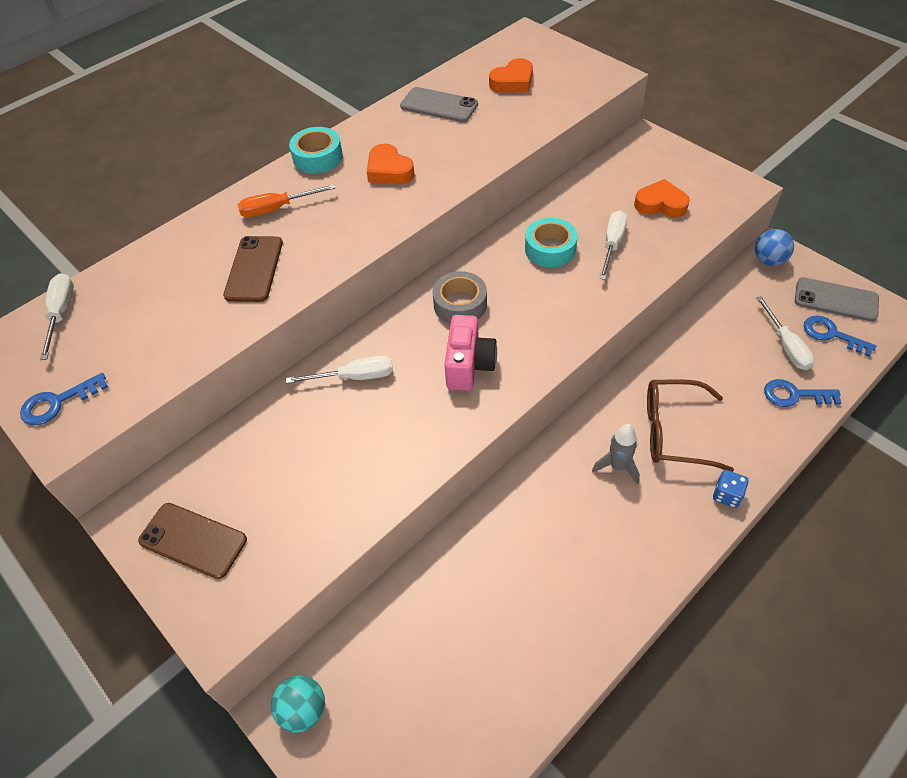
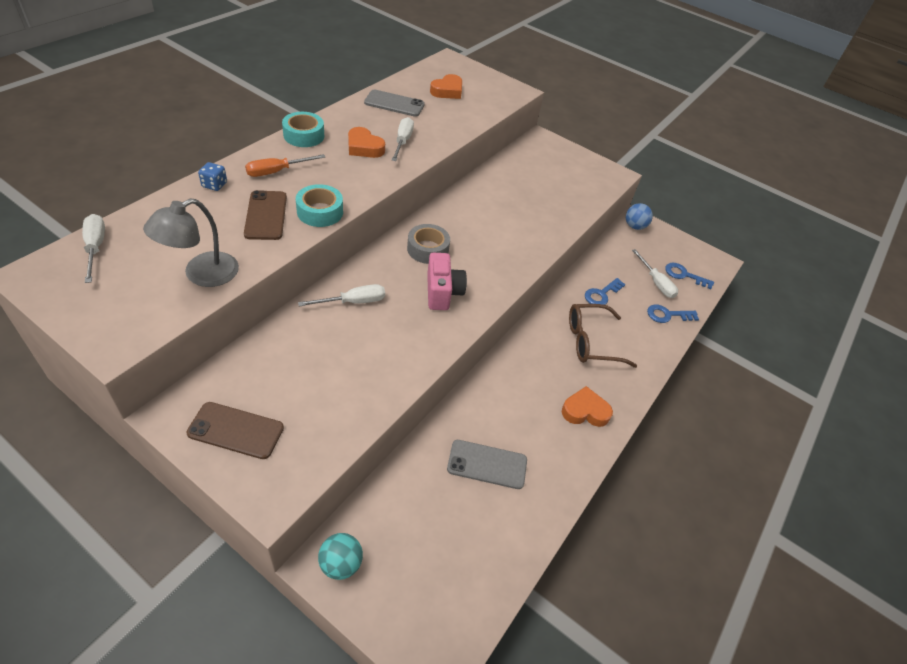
camera: 20 degrees left, 5 degrees down
(58, 403) = (105, 318): blue key -> blue key (601, 294)
(168, 348) = (201, 274): none -> grey lamp
(550, 249) = (488, 211): turquoise tape -> turquoise tape (320, 212)
(612, 244) = (533, 209): white screwdriver -> white screwdriver (402, 141)
(617, 466) = (555, 367): grey rocket -> none
(660, 204) = (561, 183): orange heart -> orange heart (585, 411)
(727, 495) = (635, 383): blue dice -> blue dice (214, 185)
(836, 300) = (682, 252): grey phone -> grey phone (487, 464)

